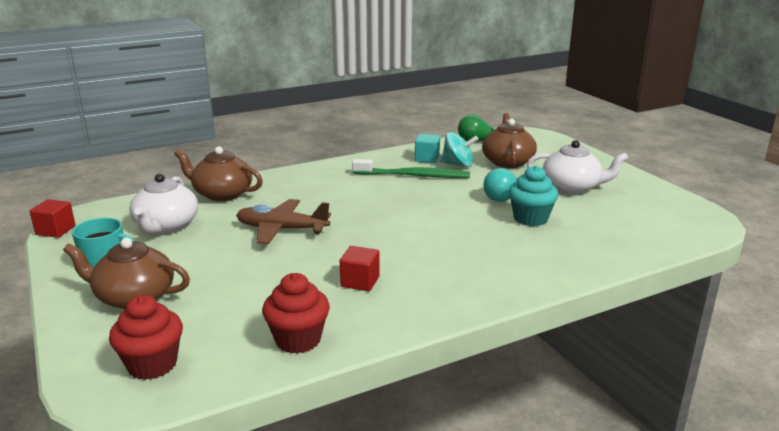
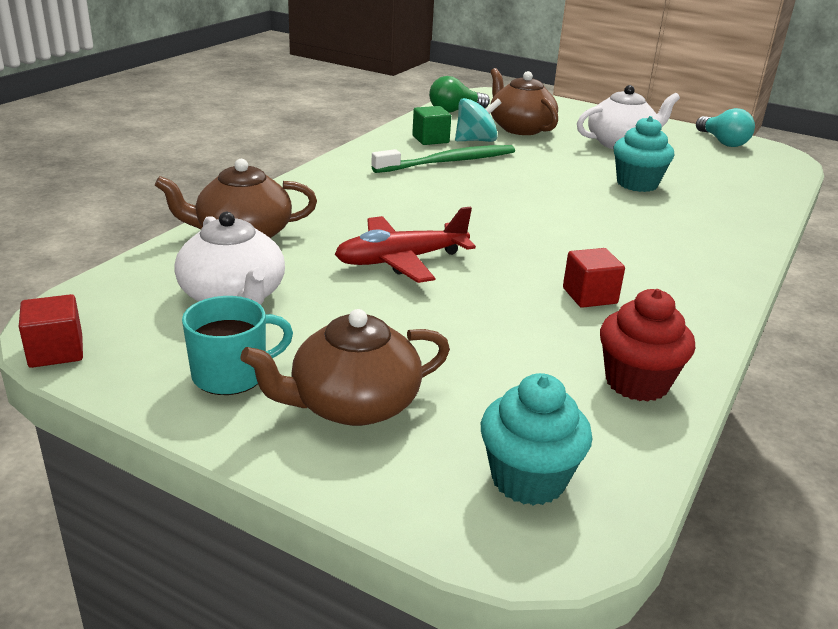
camera: 35 degrees left, 5 degrees up
(152, 364) = (528, 479): red cupcake -> turquoise cupcake
(282, 229) = (401, 260): brown plane -> red plane
(427, 158) = (430, 139): turquoise cube -> green cube
(499, 196) = (571, 166): turquoise light bulb -> turquoise light bulb (722, 142)

